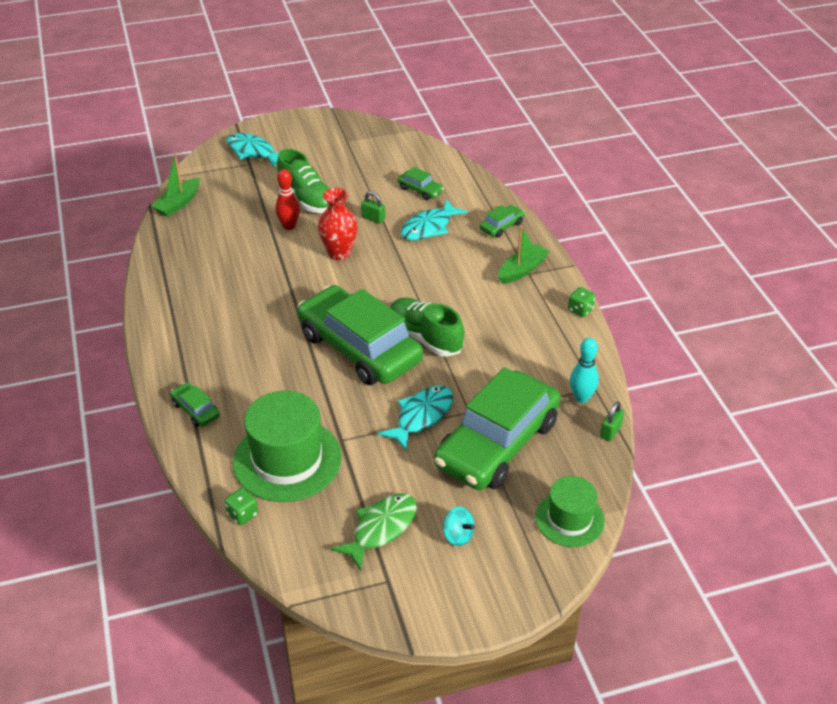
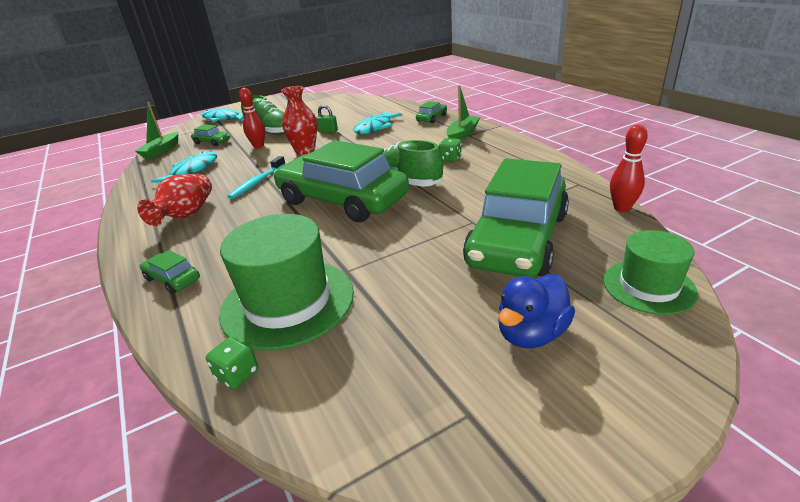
camera: 10 degrees left, 10 degrees down
(207, 328) = (186, 215): none -> red vase
(280, 295) = (257, 182): none -> turquoise toothbrush
(381, 529) = (430, 349): green fish -> none
(420, 190) = (360, 114): green car -> green car (212, 142)
(421, 416) = (426, 235): turquoise fish -> turquoise fish (192, 171)
(458, 535) = (531, 333): turquoise spinning top -> blue duck
(580, 310) = (526, 144): green dice -> green dice (450, 159)
(581, 397) = (573, 192): turquoise bowling pin -> none
(610, 431) = (622, 208): green padlock -> red bowling pin

